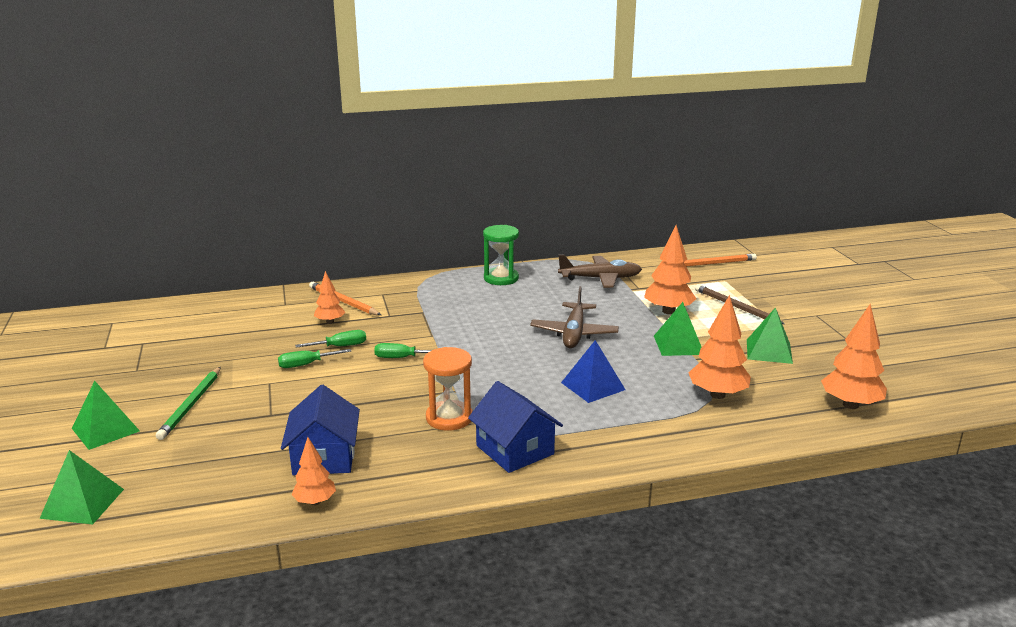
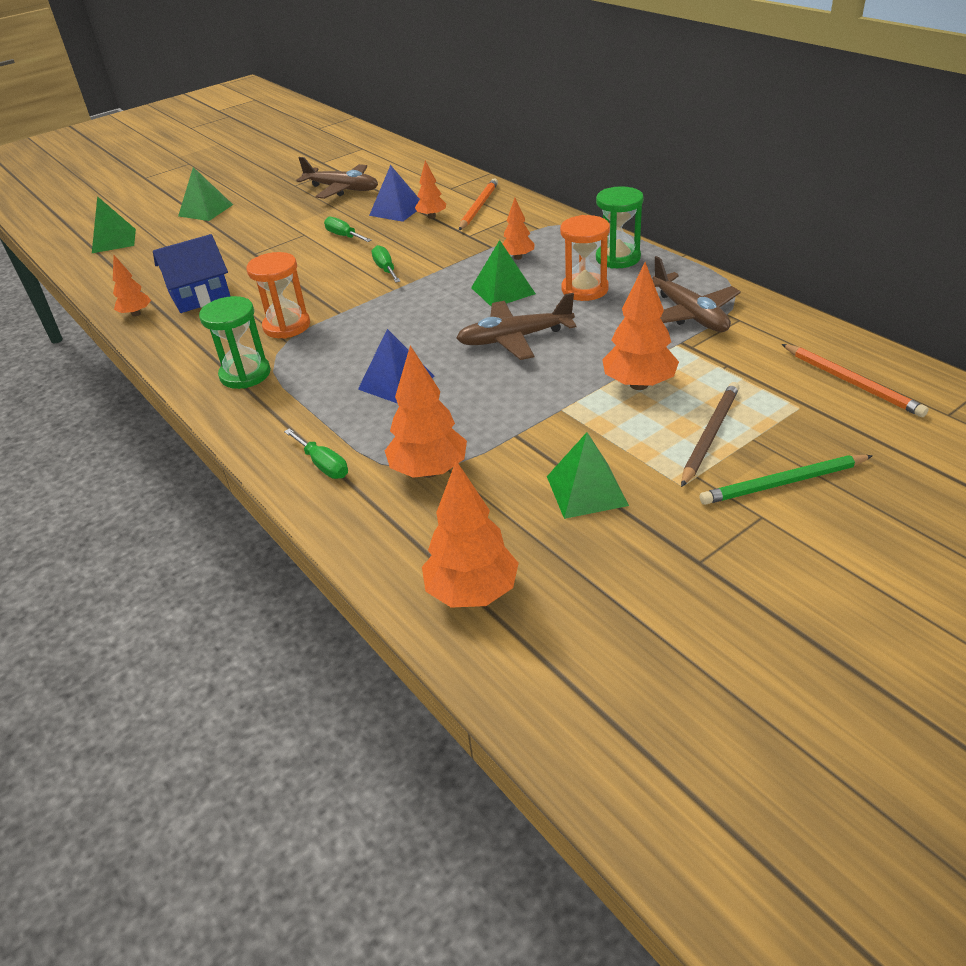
camera: 70 degrees right, 15 degrees up
(191, 405) = (253, 222): green pencil -> green pencil (783, 483)
(196, 348) = (342, 189): none -> brown plane
(291, 333) = (397, 210): none -> blue pyramid
(340, 346) = (387, 237): green screwdriver -> green screwdriver (323, 465)
(454, 307) = (518, 257): none -> orange tree
(515, 450) = (245, 374): blue house -> green hourglass
(532, 298) = (584, 289): none -> orange hourglass
(678, 345) = (544, 414): green pyramid -> green pyramid (502, 290)

